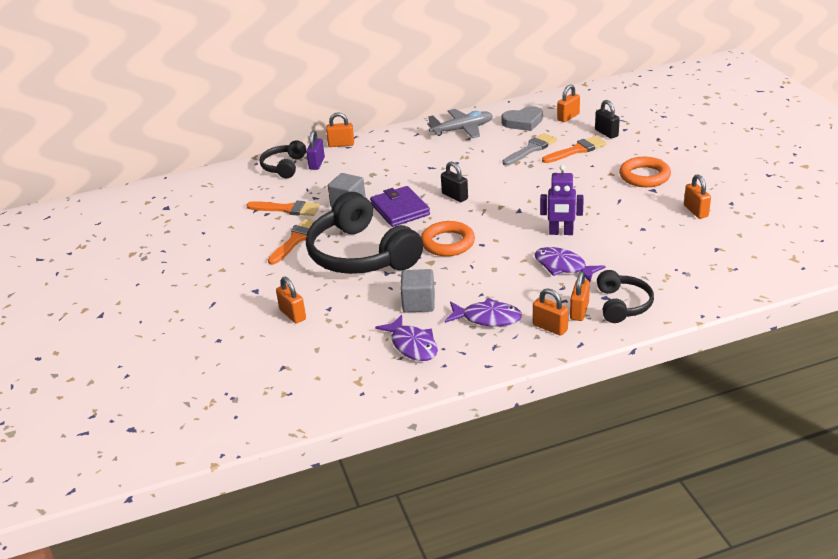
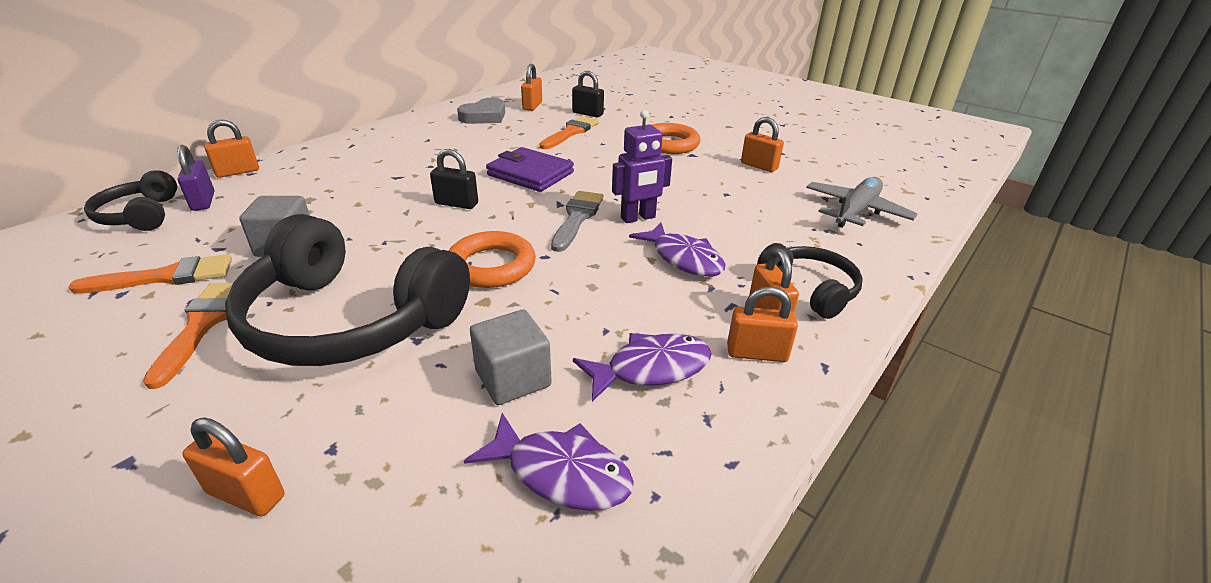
camera: 35 degrees left, 0 degrees up
(400, 209) = (382, 236): purple wallet -> purple wallet (530, 174)
(462, 129) = (413, 132): grey plane -> grey plane (856, 211)
(531, 149) = (517, 139): grey brush -> grey brush (577, 218)
(563, 266) = (683, 259): purple fish -> purple fish turned 135 degrees counterclockwise

